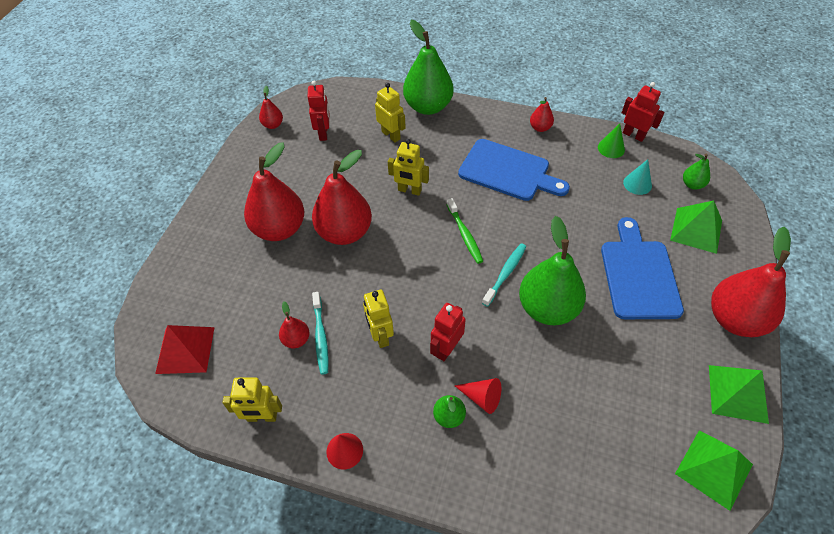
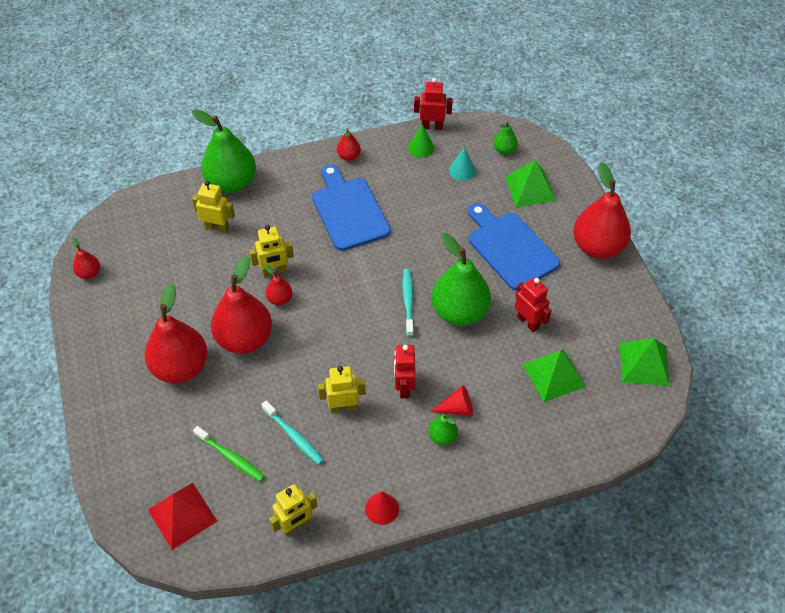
camera: 35 degrees left, 0 degrees up
(296, 339) = (275, 450): red pear -> red pear (280, 299)
(323, 133) = (149, 257): red robot -> red robot (528, 322)
(380, 336) = (343, 407): yellow robot -> yellow robot turned 135 degrees clockwise
(465, 234) = (351, 286): green toothbrush -> green toothbrush (231, 457)
(508, 171) = (349, 211): blue cutting board -> blue cutting board turned 105 degrees counterclockwise
(737, 393) = (629, 301): green pyramid -> green pyramid (553, 375)

